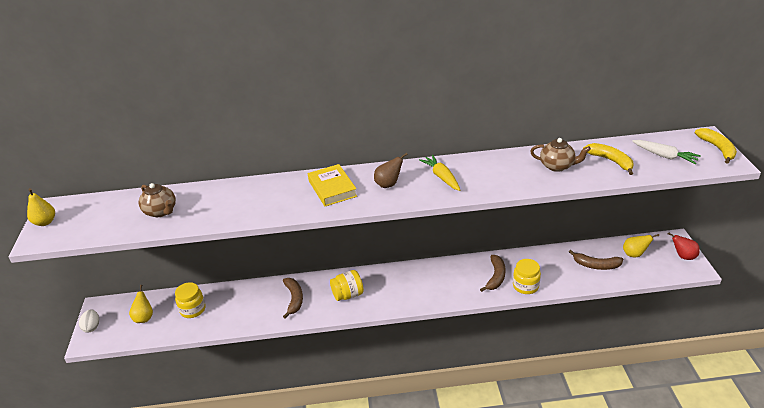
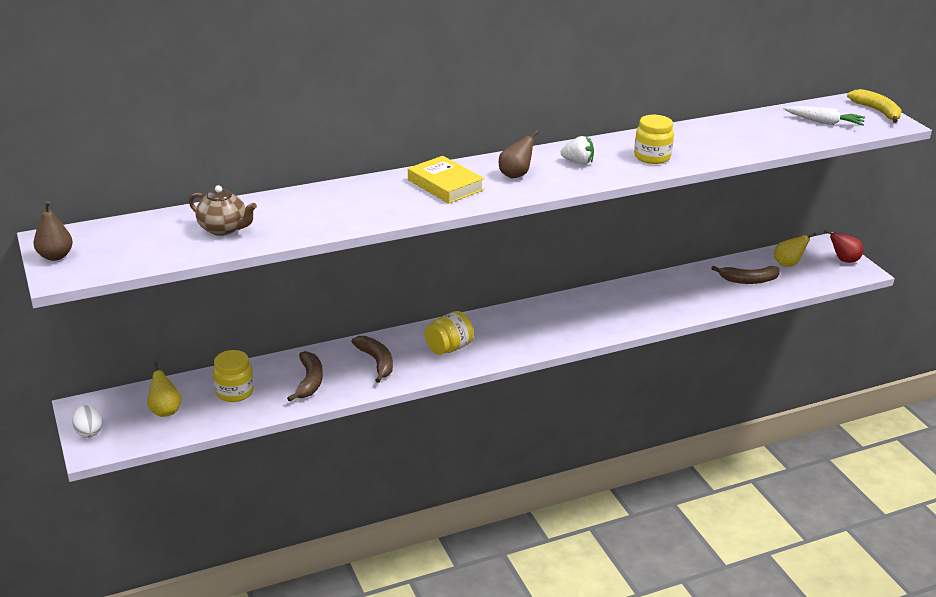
camera: 20 degrees left, 5 degrees down
(45, 222) = (55, 256): yellow pear -> brown pear
(442, 177) = (578, 162): yellow carrot -> white strawberry
(495, 277) = (632, 306): brown banana -> brown banana (309, 381)
(525, 286) = (674, 311): yellow jar -> yellow jar (652, 157)
(557, 166) = (709, 141): brown teapot -> none
(610, 161) = (767, 131): yellow banana -> none

